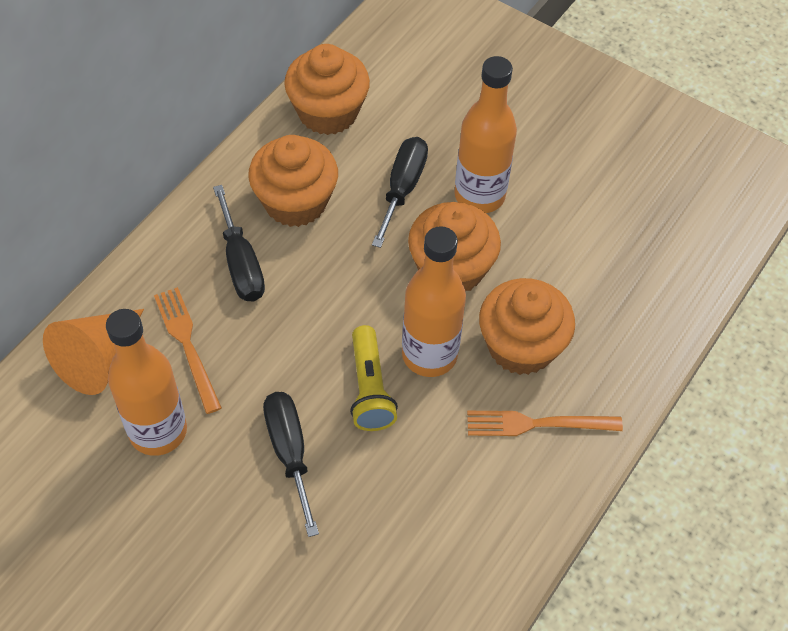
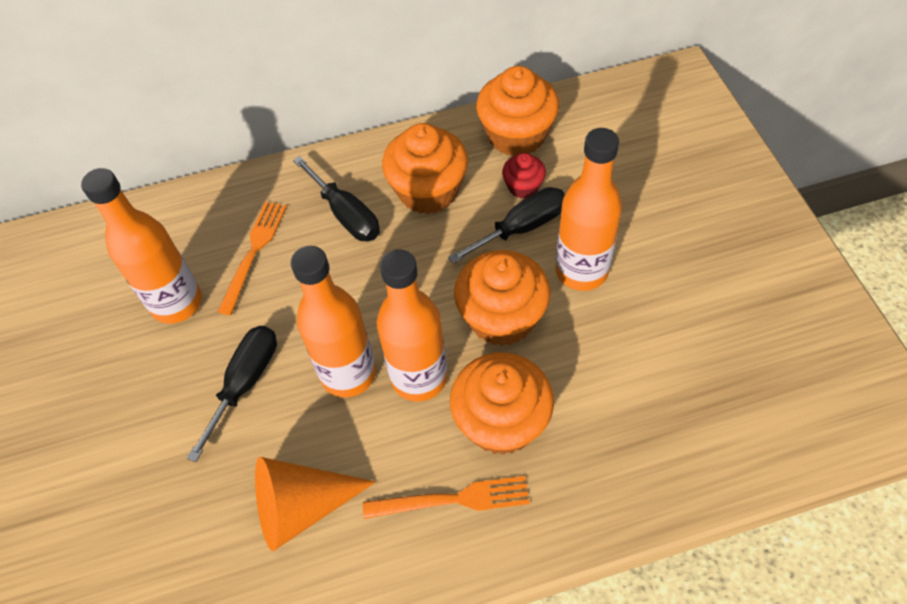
camera: 45 degrees right, 0 degrees up
(99, 359) = (190, 225): orange cone -> orange cone (302, 507)
(241, 263) = (346, 214): black screwdriver -> black screwdriver turned 60 degrees counterclockwise
(370, 389) = (348, 374): yellow flashlight -> orange bottle
(373, 153) = (523, 187): none -> red cupcake
(537, 424) = (453, 499): orange fork -> orange fork turned 135 degrees clockwise

